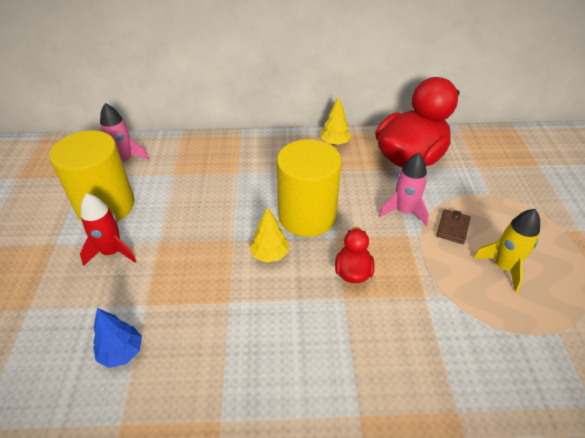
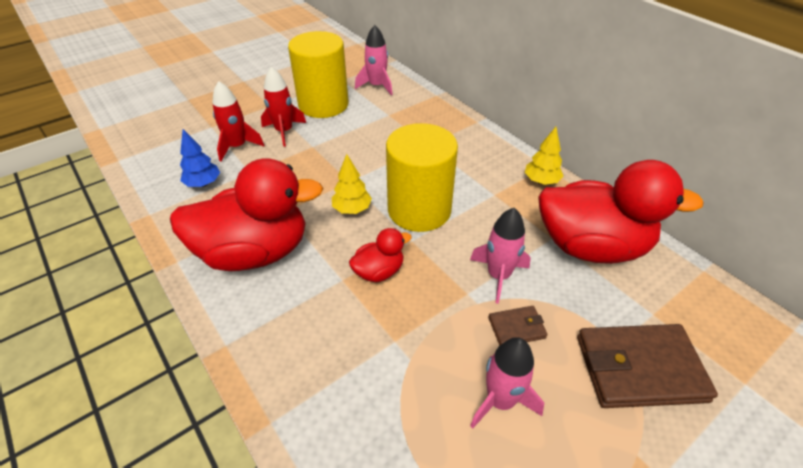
camera: 55 degrees right, 0 degrees up
(92, 298) = (237, 146): none -> red rocket
(263, 346) = (255, 252): none -> red duck
(503, 267) = (500, 401): yellow rocket -> pink rocket
(511, 195) = (639, 368): none -> brown wallet

